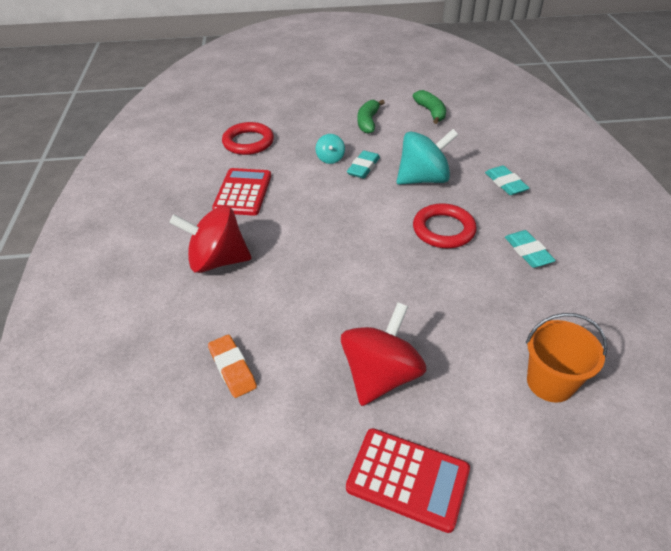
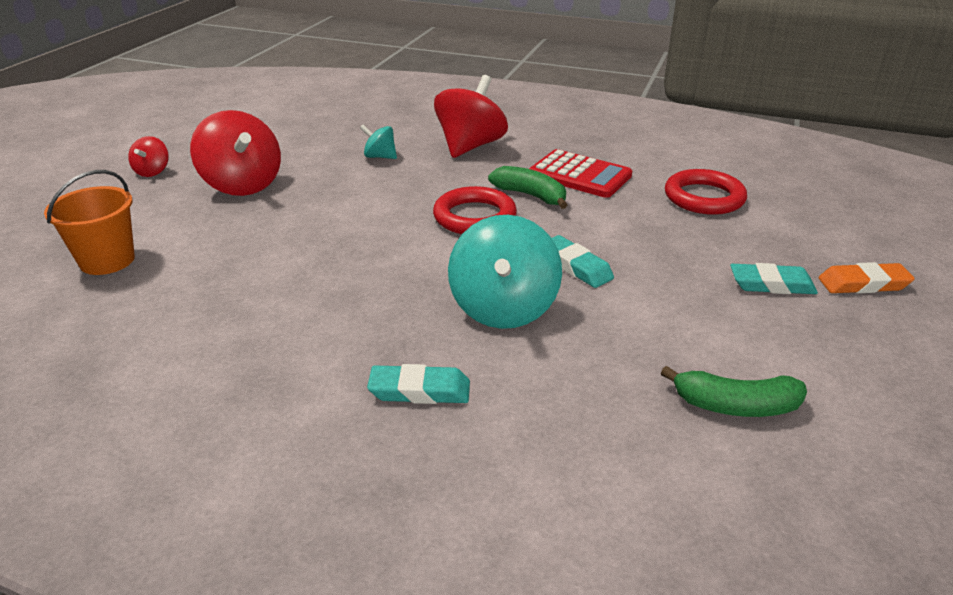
camera: 115 degrees right, 10 degrees down
(232, 368) = (334, 134): orange eraser -> orange eraser (863, 284)
(330, 159) = (619, 246): turquoise spinning top -> turquoise spinning top (380, 157)
(368, 122) = (723, 312): green banana -> green banana (530, 195)
(407, 479) = (152, 171): red calculator -> red spinning top
(443, 230) = (377, 283): red ring -> red ring (474, 217)
(528, 252) = (261, 333): turquoise eraser -> turquoise eraser (771, 285)

